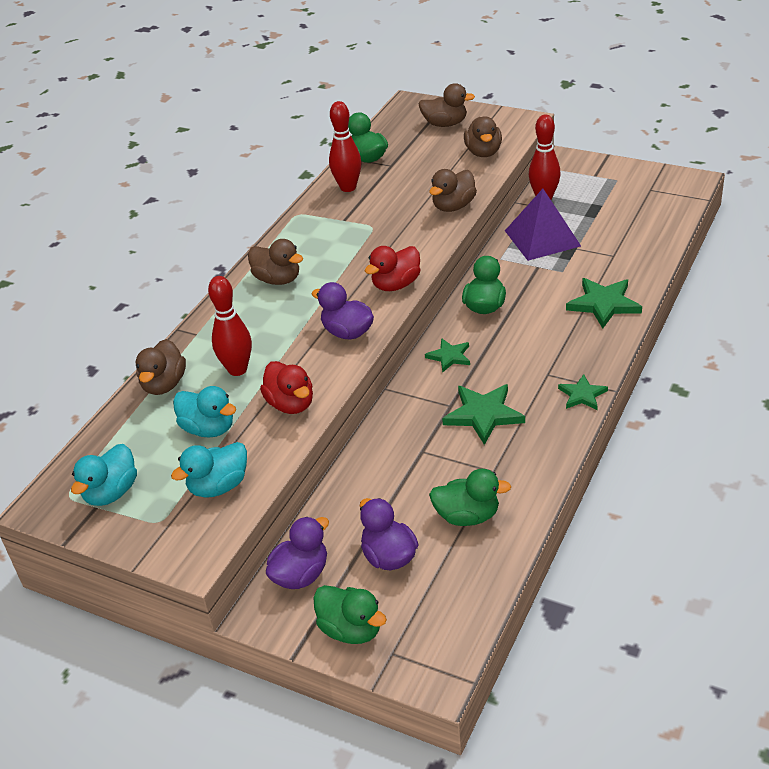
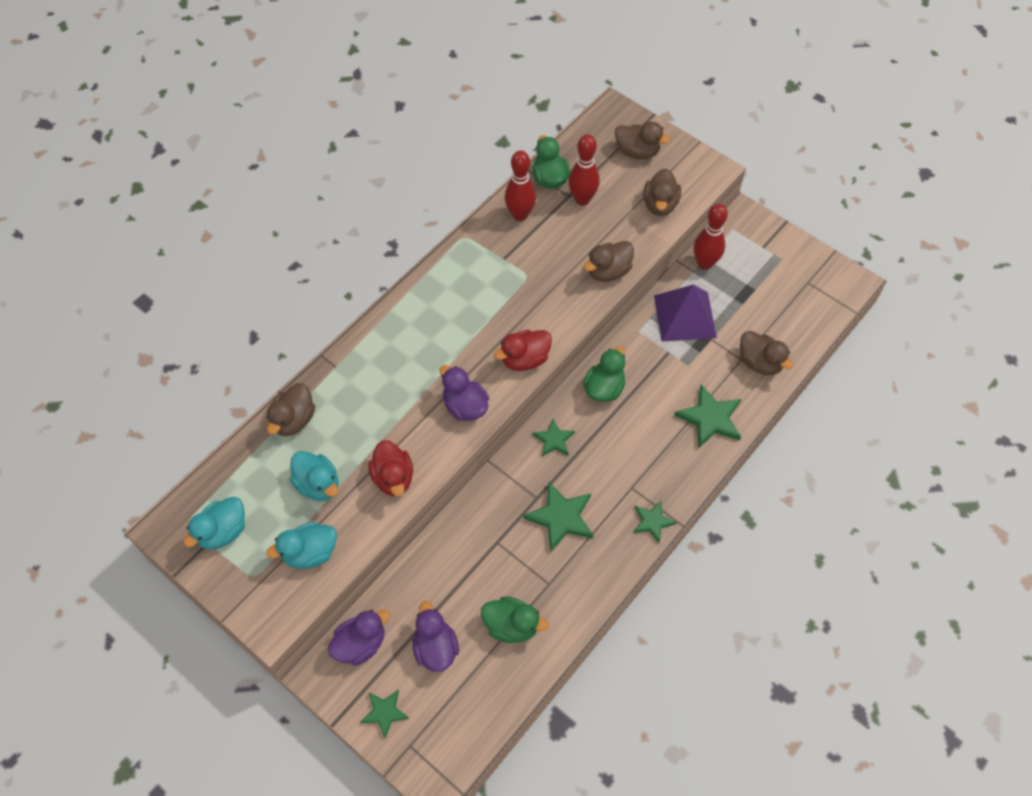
camera: 10 degrees right, 20 degrees up
(237, 369) = (359, 422): red bowling pin -> red bowling pin (582, 199)
(277, 279) = (423, 319): brown duck -> brown duck (759, 363)
(351, 630) = (384, 712): green duck -> green star

